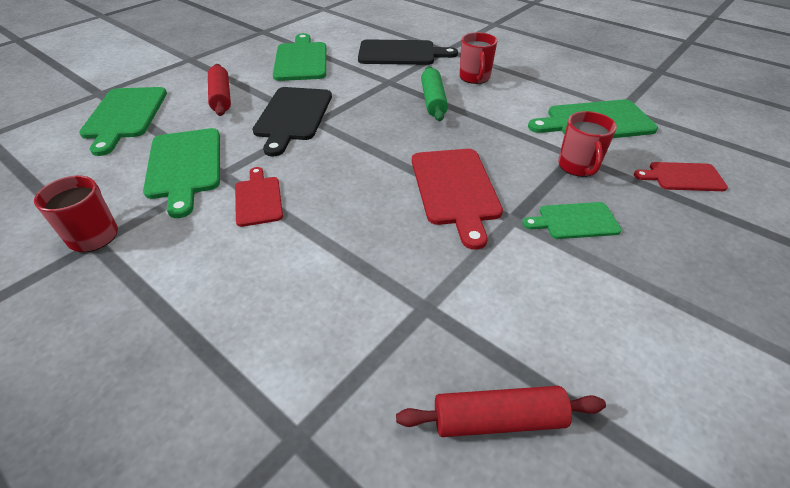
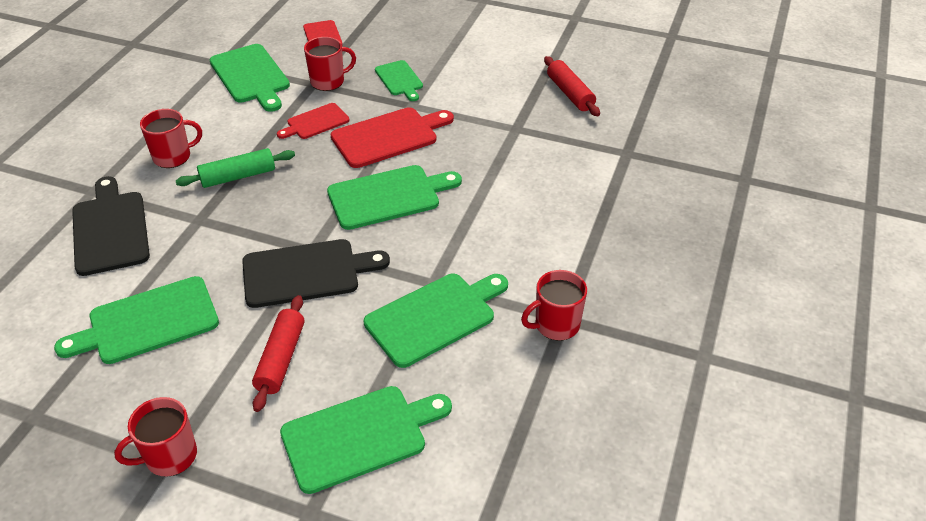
camera: 110 degrees left, 0 degrees up
(192, 60) = (169, 456): none -> red mug
(221, 97) = (281, 359): red rolling pin -> red rolling pin turned 45 degrees counterclockwise
(258, 199) = (456, 242): red cutting board -> red cutting board (315, 122)
(355, 171) = (388, 196): none -> green cutting board

